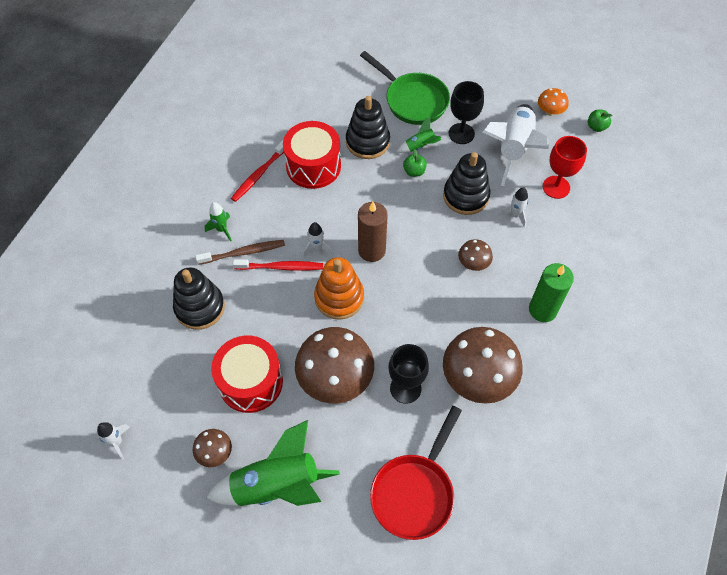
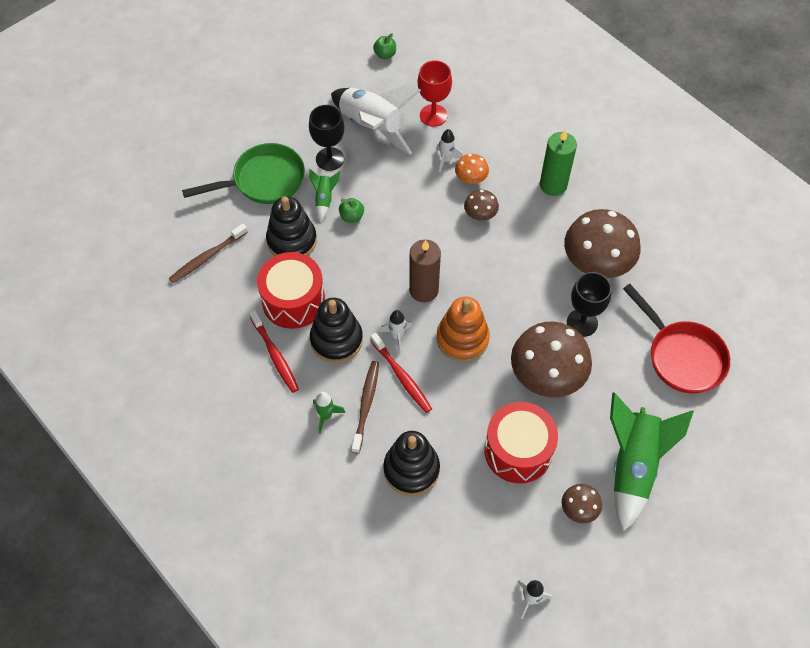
camera: 65 degrees left, 0 degrees up
(281, 267) = (402, 376): red toothbrush -> red toothbrush turned 120 degrees clockwise
(322, 96) = (207, 257): none -> brown toothbrush
(466, 196) = (404, 188): black stacking toy -> black stacking toy (336, 340)
(550, 111) = (346, 79): orange mushroom -> orange mushroom (471, 178)

